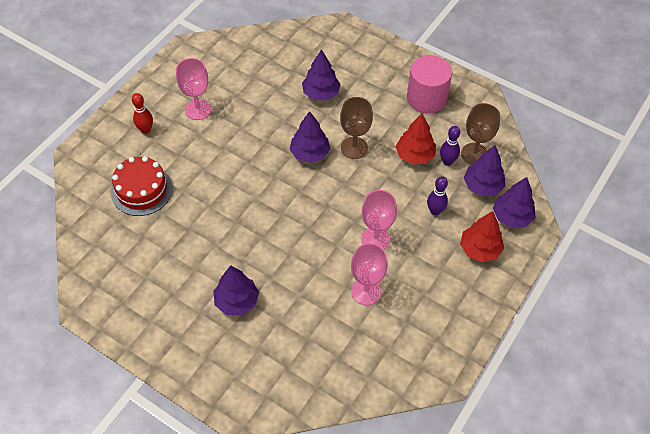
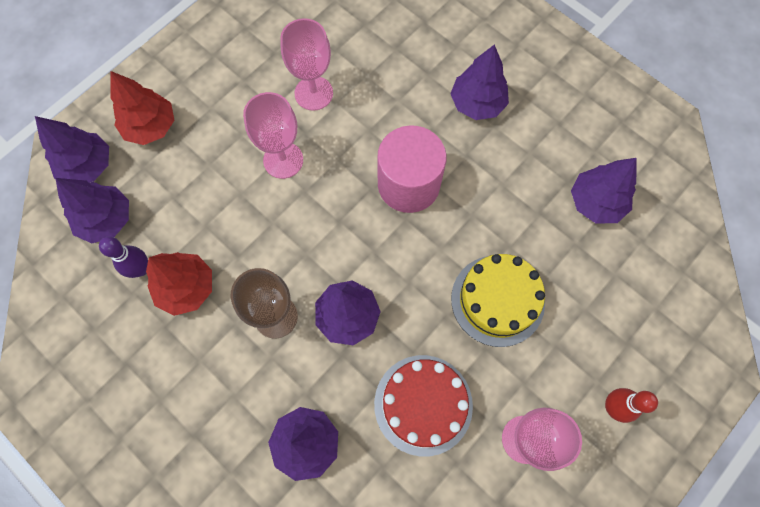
camera: 170 degrees left, 15 degrees up
(141, 190) = (610, 287): red cake -> red cake (423, 404)
(147, 241) = (596, 202): none -> purple tree
(216, 174) = (497, 300): none -> yellow cake
(426, 98) = (127, 403): pink cylinder -> pink cylinder (408, 184)
(435, 211) = (189, 190): purple bowling pin -> none
(474, 154) = (95, 276): brown goblet -> none

